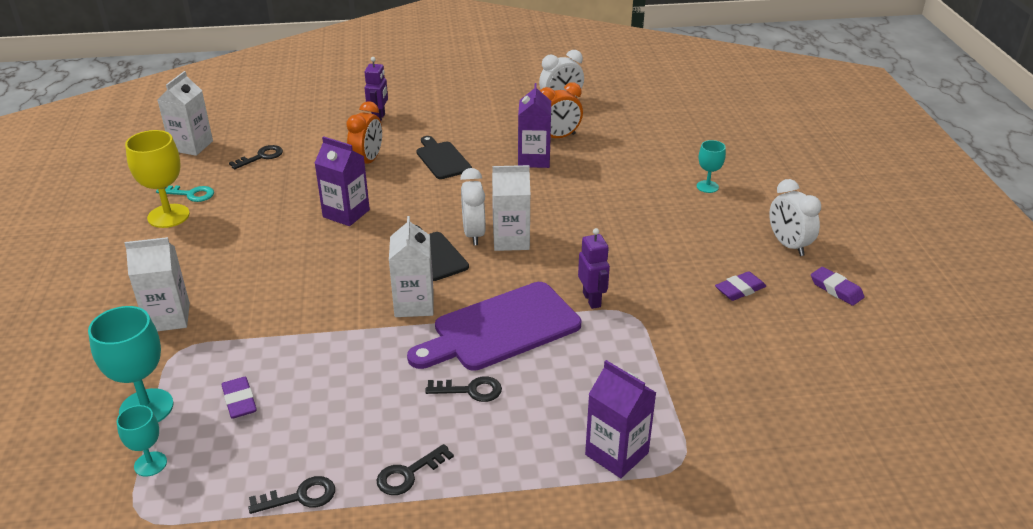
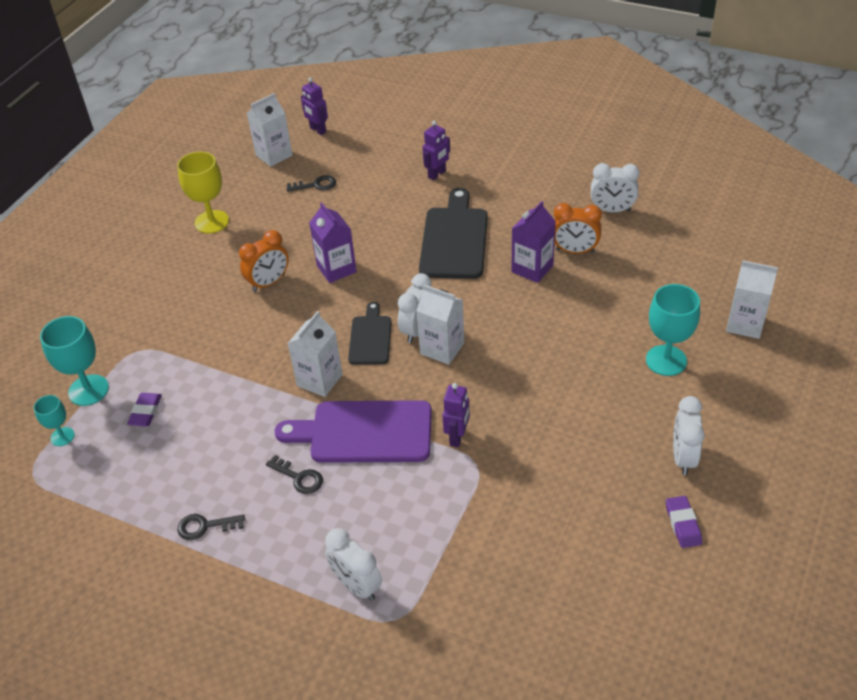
camera: 35 degrees right, 10 degrees up
(168, 318) = (150, 318): white carton -> white carton (745, 324)
(190, 194) = (240, 206): turquoise key -> none
(223, 116) = (317, 130): none -> purple robot
(300, 497) = (128, 508): black key -> none
(367, 162) = (392, 220): orange clock -> orange clock (269, 283)
(442, 159) = (454, 239): black cutting board -> black cutting board, size x1.71
(616, 454) = (356, 585): purple carton -> white clock
(707, 186) = (666, 360): turquoise goblet -> turquoise goblet, size x1.76
(740, 289) = (592, 484): purple eraser -> none

